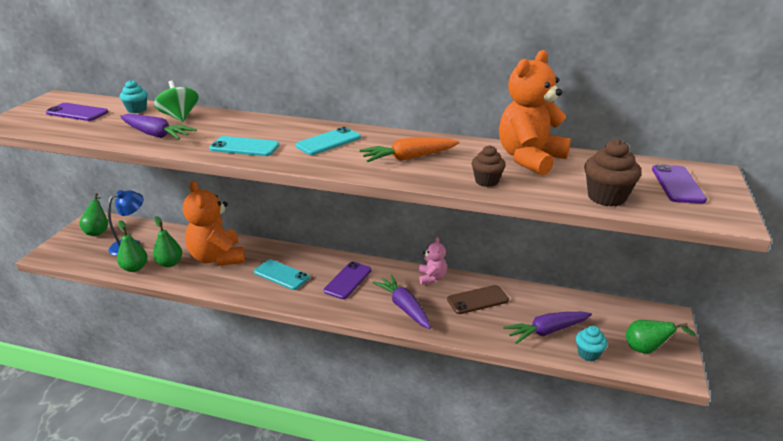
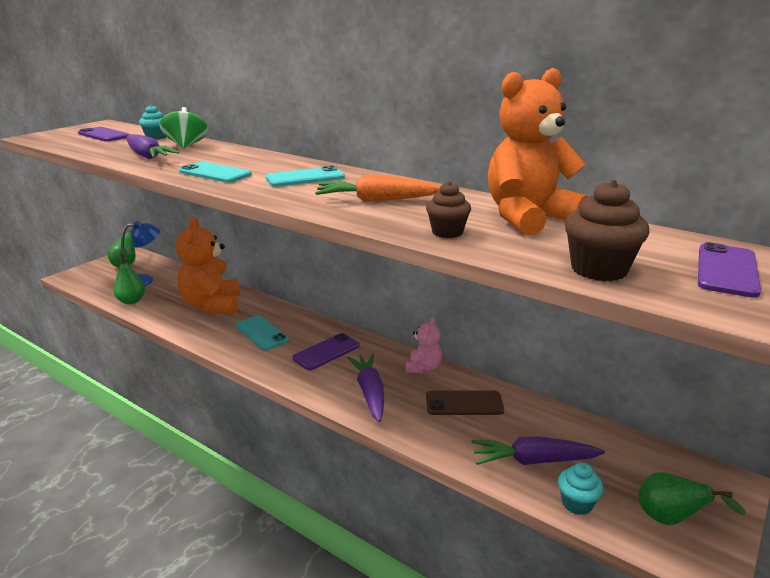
camera: 20 degrees right, 5 degrees down
(170, 263) = (165, 302): green pear -> none

